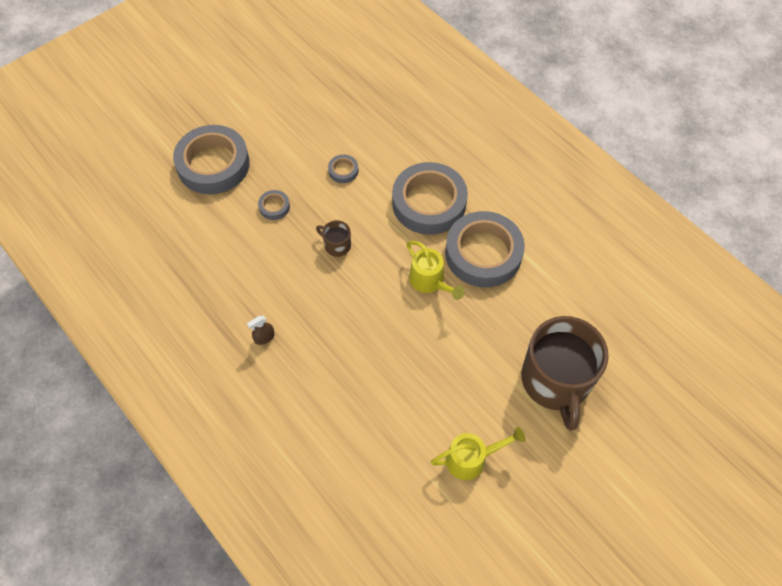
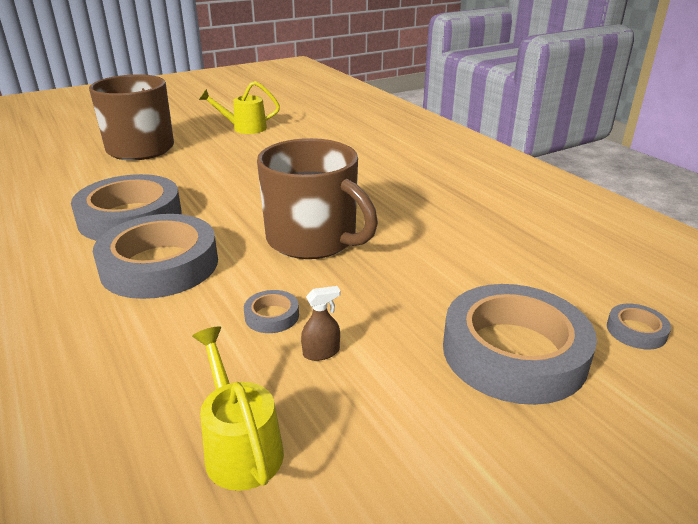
camera: 170 degrees left, 30 degrees down
(264, 337) = (415, 187): brown spray bottle -> brown spray bottle (321, 352)
(274, 207) = (398, 284): grey tape -> grey tape (636, 331)
(336, 245) = (313, 239): brown mug -> brown mug, size x2.41
(430, 282) = (212, 204): yellow watering can -> yellow watering can (240, 446)

